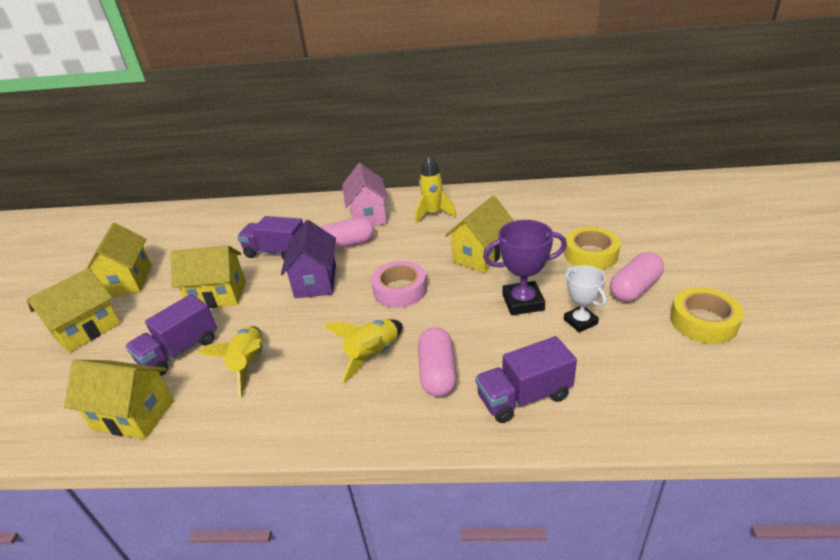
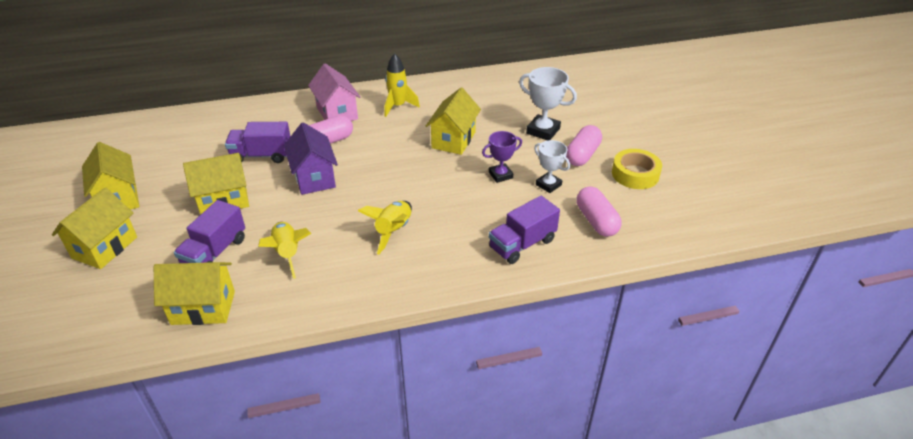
camera: 20 degrees left, 5 degrees up
(400, 290) = (395, 177): pink tape -> none
(437, 373) = (451, 237): pink capsule -> pink capsule (596, 221)
(523, 302) = (500, 175): purple trophy -> purple trophy, size x0.66
(590, 254) = (543, 131): yellow tape -> white trophy

